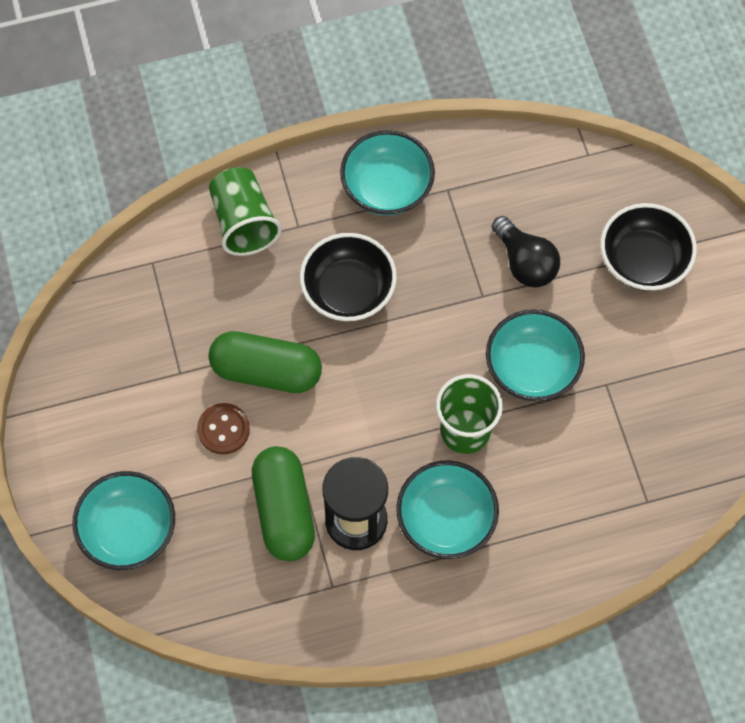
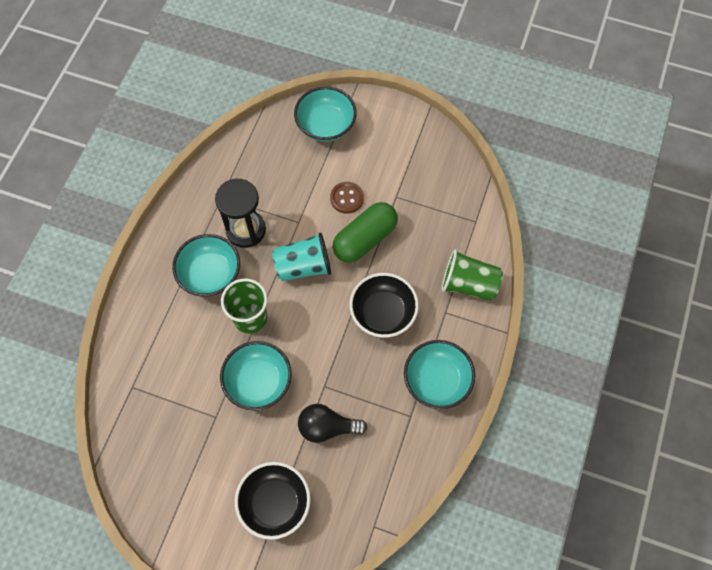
camera: 125 degrees right, 0 degrees up
(284, 511) = (279, 199): green capsule -> none
(354, 417) = (303, 266): none -> turquoise cup

